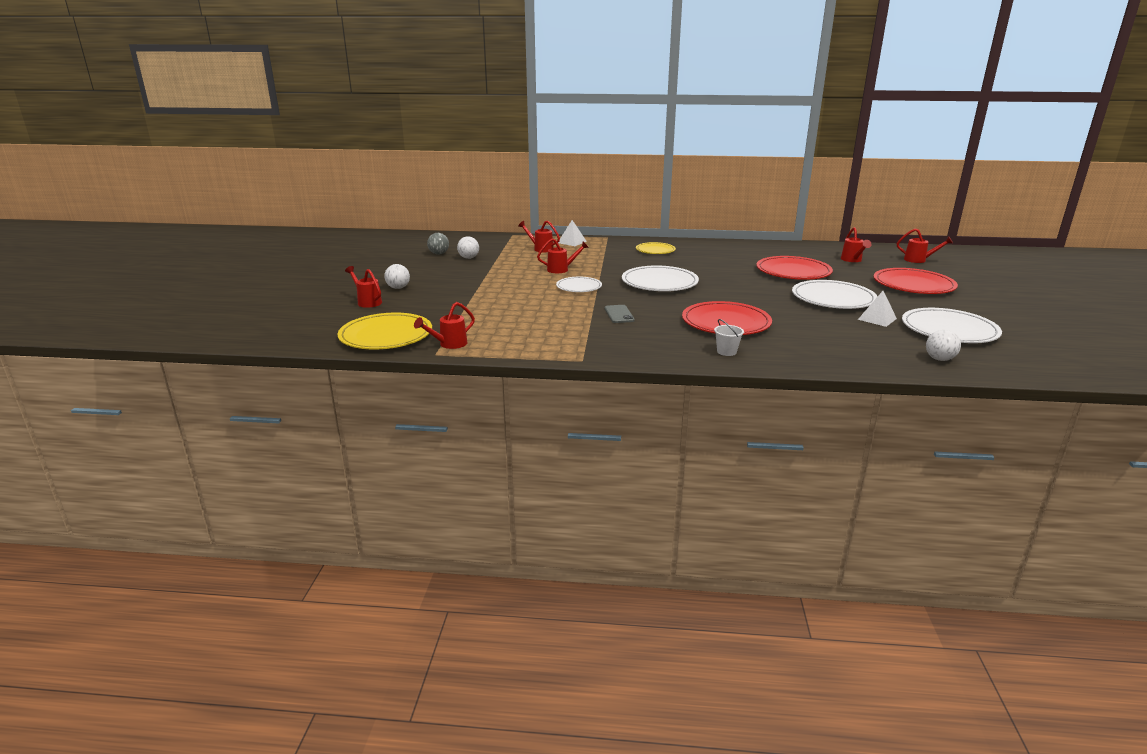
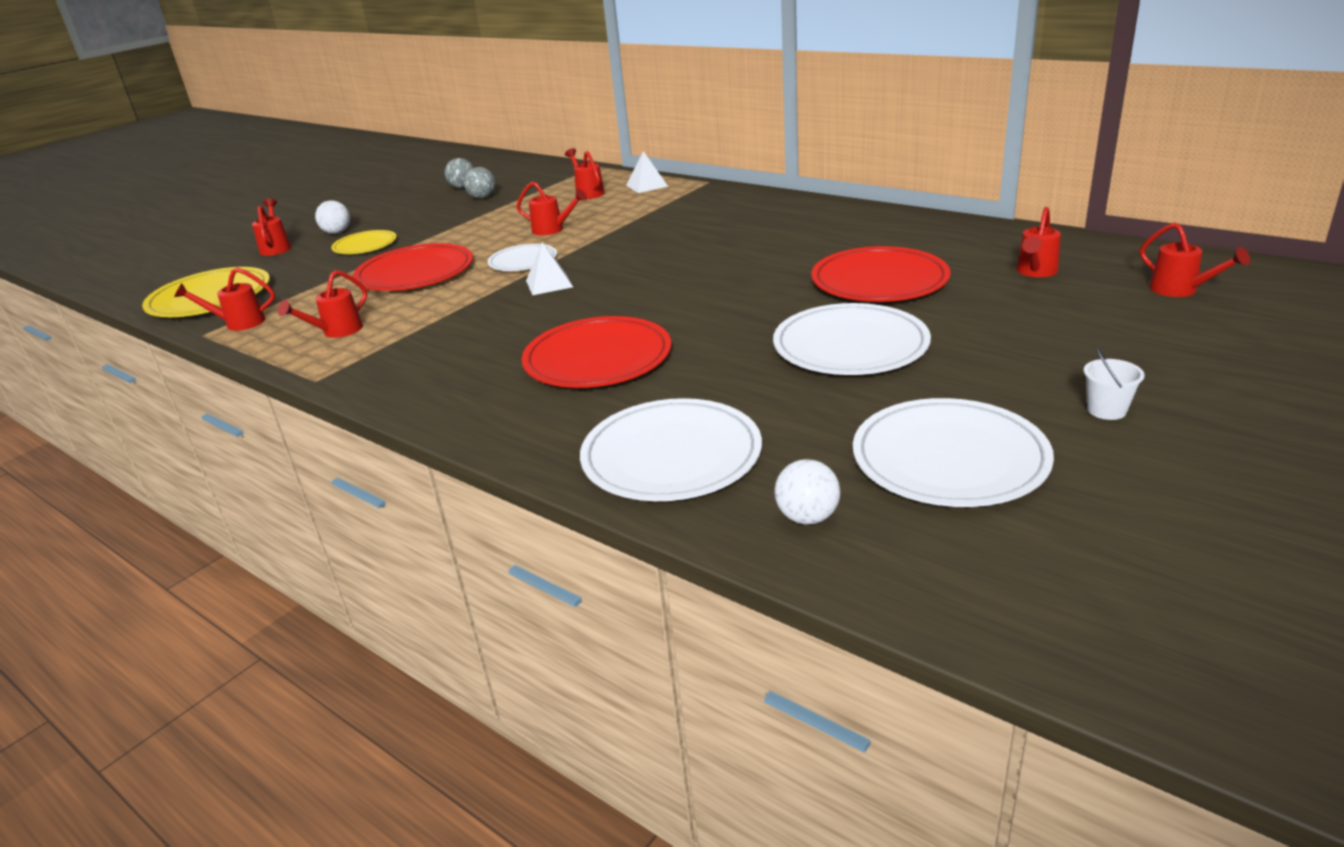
camera: 35 degrees right, 5 degrees up
(468, 258) = (482, 197): white ball -> grey ball
(536, 337) = (336, 332): none -> red watering can
(619, 314) = (488, 315): grey phone -> none
(655, 250) = (733, 212): yellow plate -> yellow plate (365, 245)
(659, 282) = (637, 270): white plate -> white plate (671, 456)
(726, 352) = (504, 411): white bucket -> white bucket (1106, 410)
(877, 319) = (852, 403): white pyramid -> white pyramid (549, 283)
(913, 285) = (1063, 344): red plate -> red plate (415, 273)

